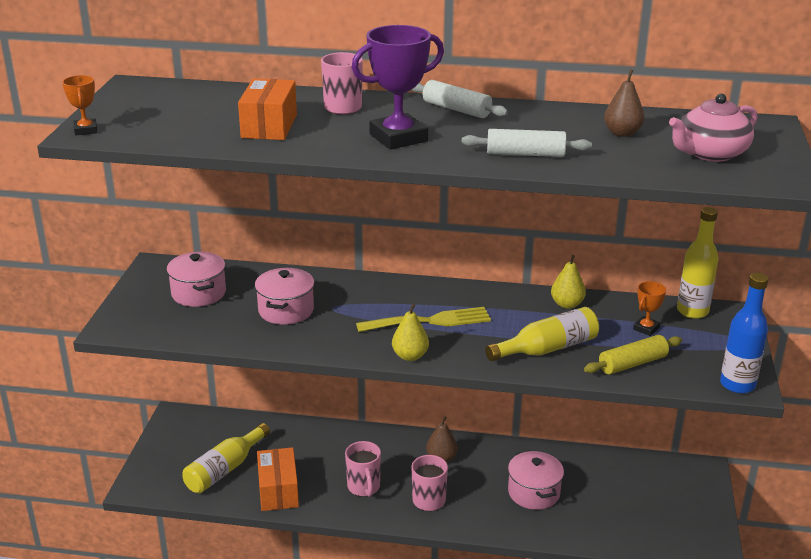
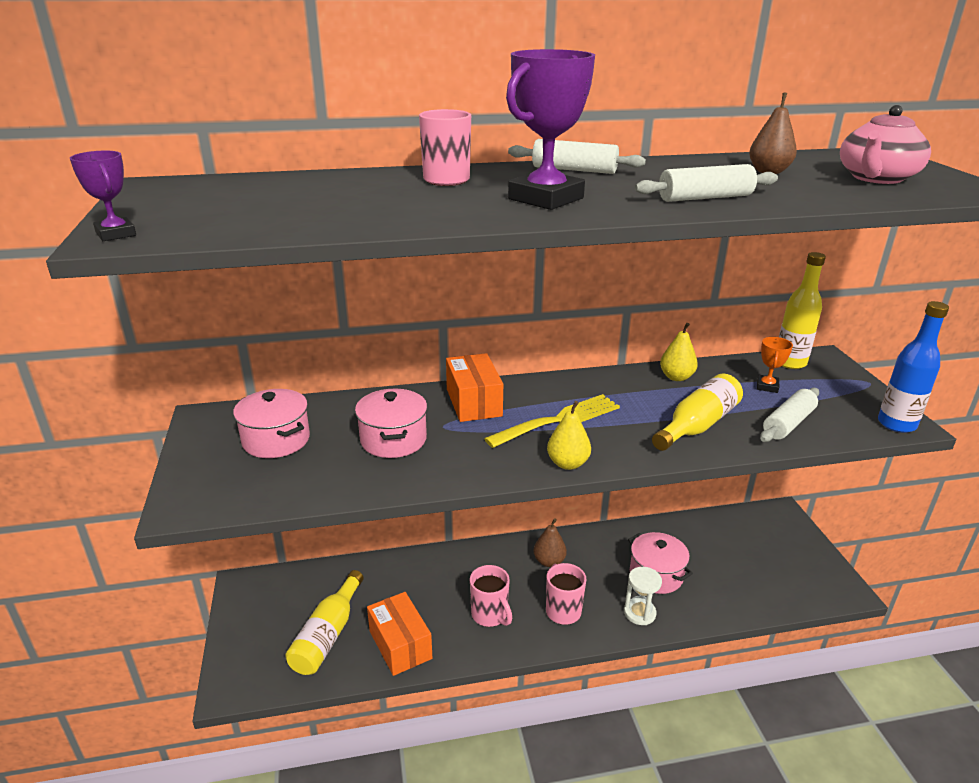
camera: 20 degrees left, 0 degrees up
(86, 130) = (116, 234): orange trophy -> purple trophy
(269, 126) = (375, 204): orange box -> orange box (473, 402)
(497, 518) = (639, 613): none -> white hourglass
(632, 363) = (788, 423): yellow rolling pin -> white rolling pin

